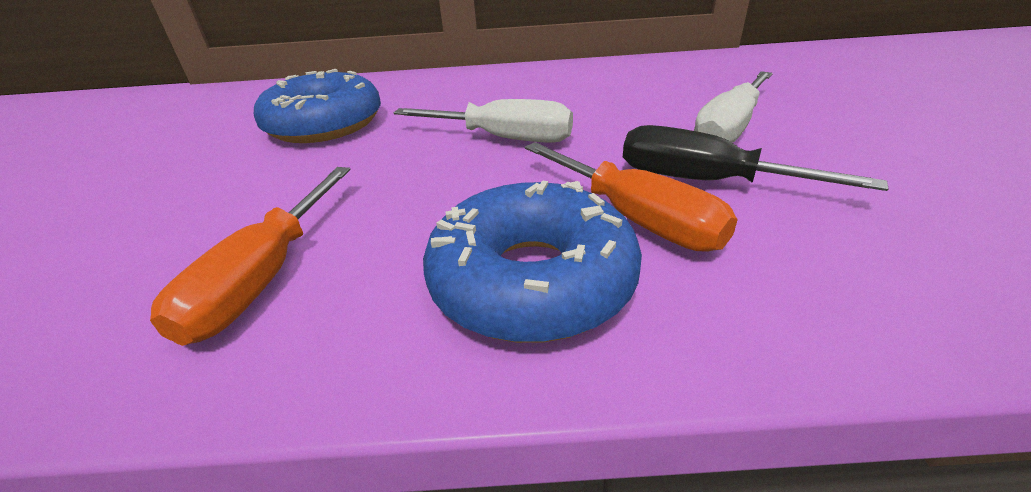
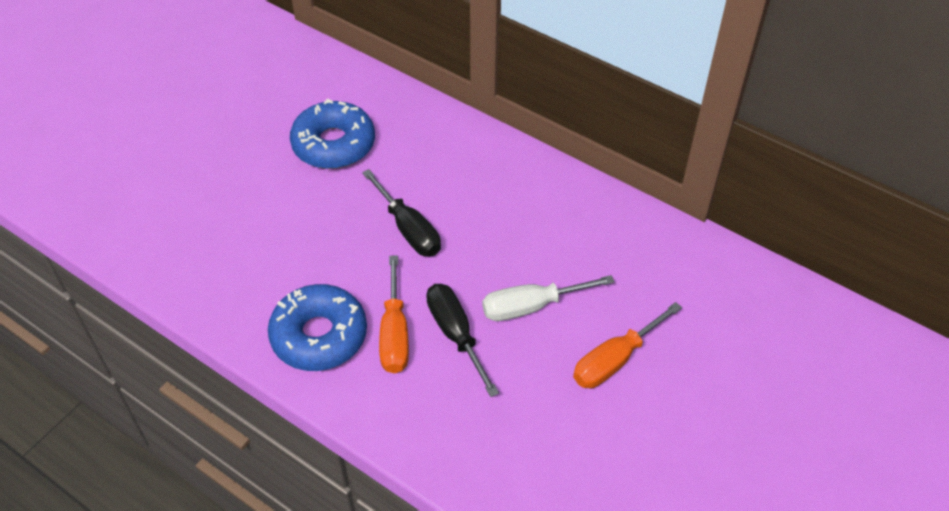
camera: 35 degrees right, 15 degrees up
(265, 278) = (232, 265): orange screwdriver -> orange screwdriver (615, 360)
(504, 138) = (408, 229): white screwdriver -> black screwdriver

